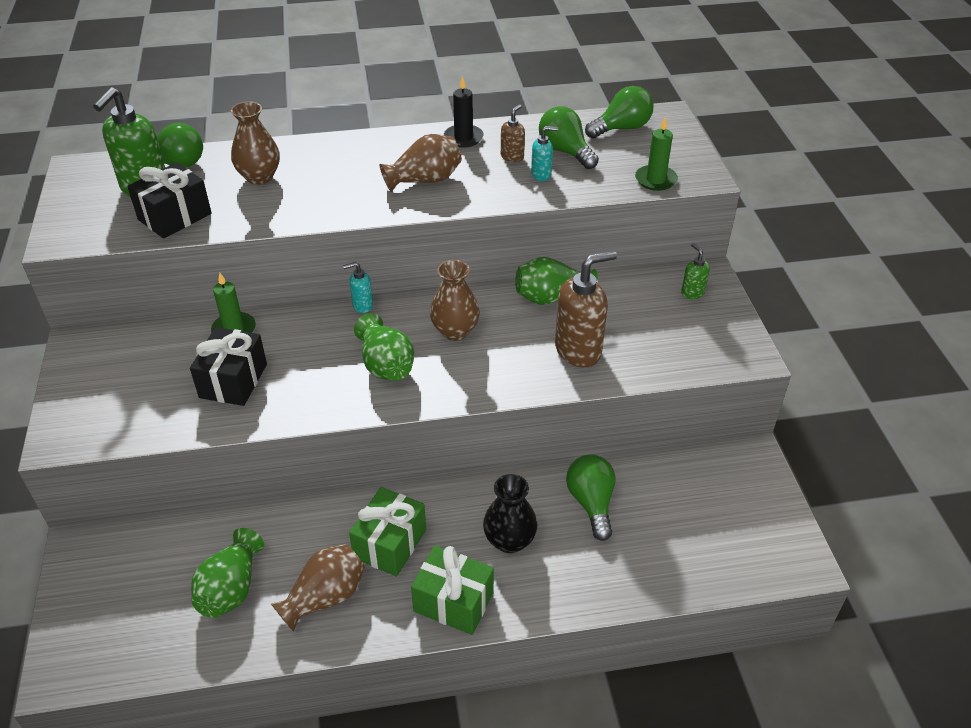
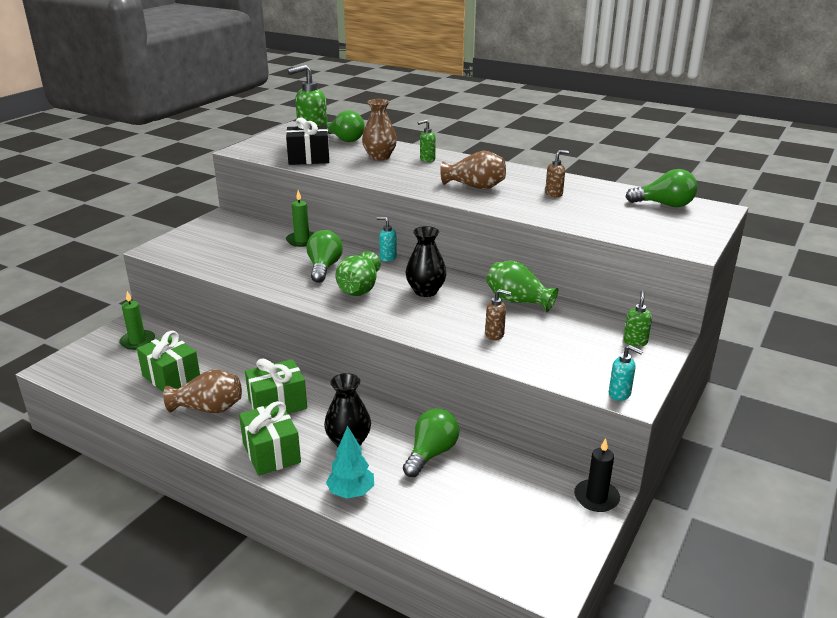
camera: 40 degrees right, 15 degrees down
(231, 588) = (171, 377): green vase -> green gift
(233, 381) = (268, 261): black gift -> none
(319, 158) = (427, 159): none -> green soap dispenser
(455, 331) = (425, 291): brown vase -> black vase
(463, 138) = (534, 176): black candle -> black candle (596, 498)
(541, 175) = (560, 208): turquoise soap dispenser -> turquoise soap dispenser (620, 394)
(565, 151) = (598, 203): green light bulb -> green light bulb (324, 268)
(573, 590) = (351, 492): none -> turquoise tree
(578, 350) = (495, 335): brown soap dispenser -> brown soap dispenser, size x0.49
(655, 180) = (647, 237): green candle -> green candle (137, 341)

